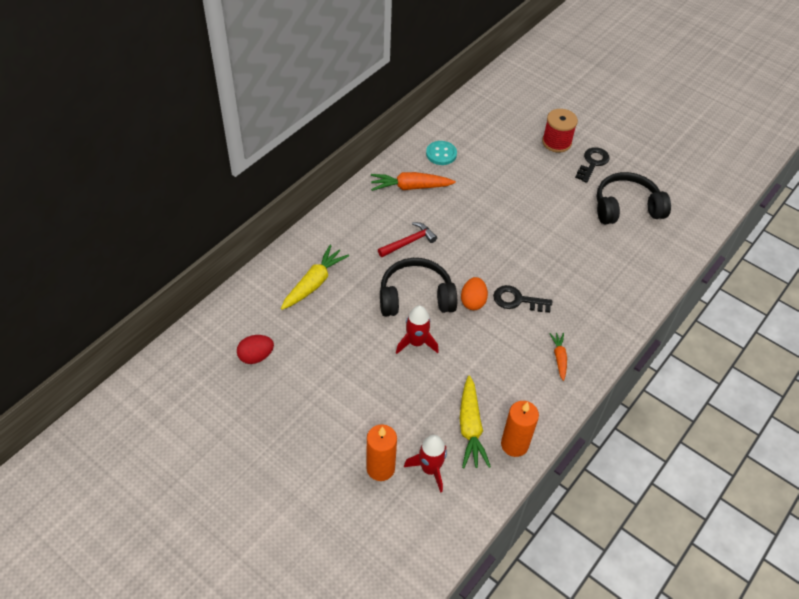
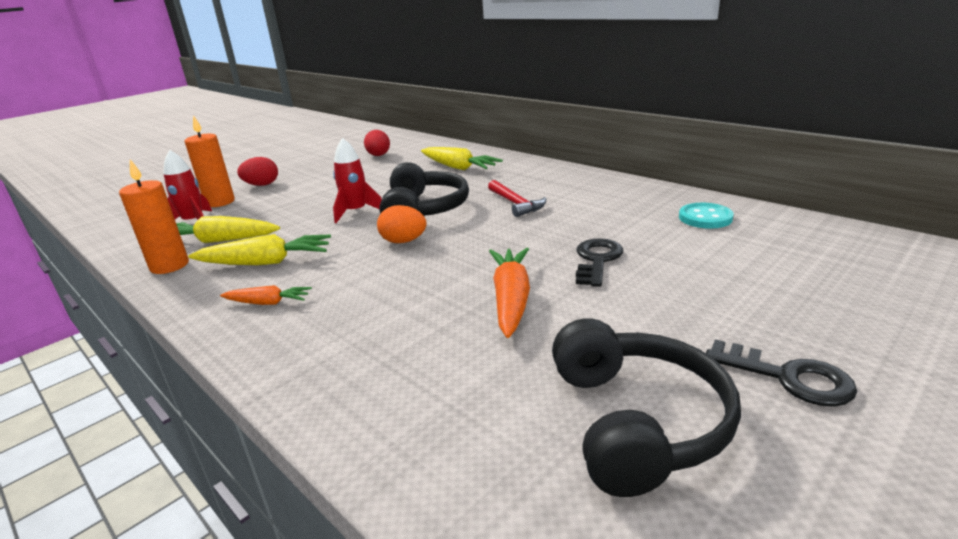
camera: 100 degrees right, 25 degrees down
(334, 446) = (262, 185): none -> red egg
(410, 187) = (620, 201): orange carrot -> orange carrot (511, 299)
(506, 378) = (266, 262): none -> yellow carrot
(517, 300) = (393, 272): black key -> black key (597, 260)
(556, 142) = (829, 327): red spool -> none

